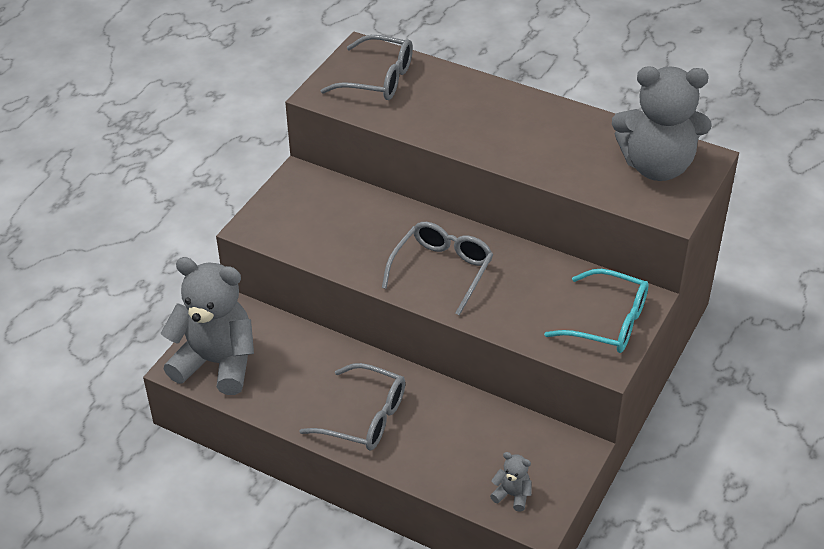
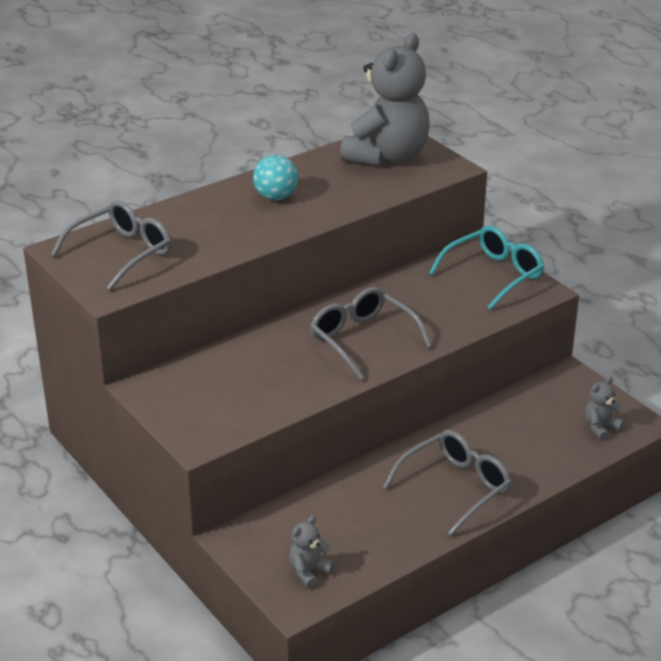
camera: 65 degrees left, 10 degrees down
(217, 363) = (309, 571): grey teddy bear -> grey teddy bear, size x0.41
(527, 126) = (276, 197): none -> turquoise ball

